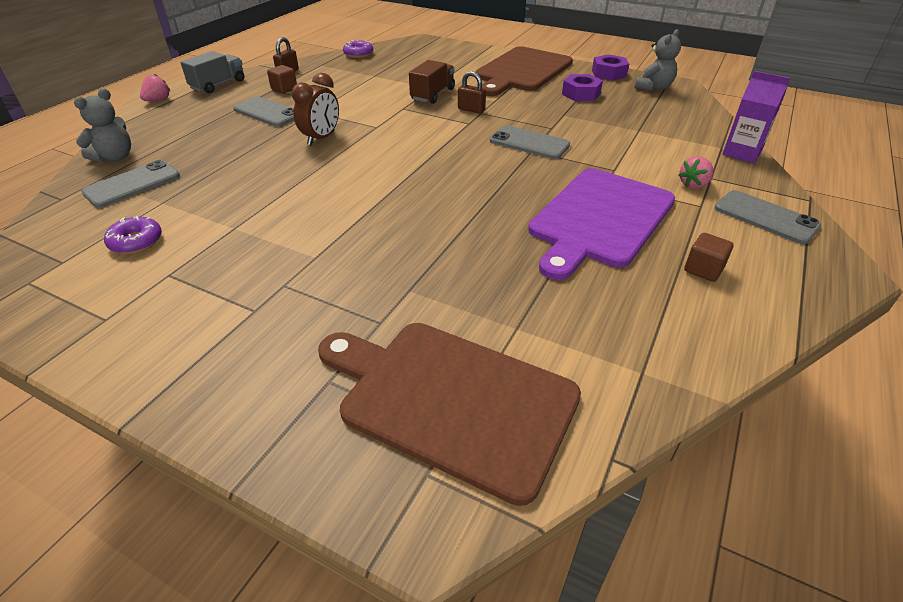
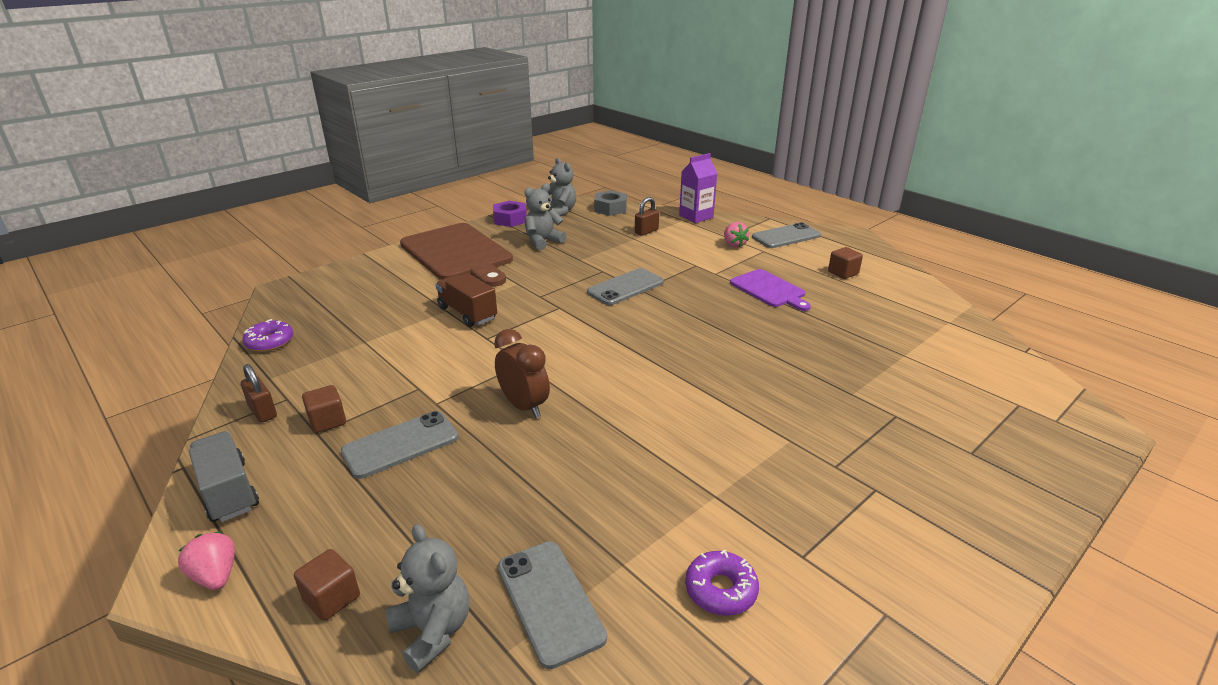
camera: 70 degrees left, 10 degrees down
(141, 128) = (332, 598): none -> brown cube
(451, 400) = (984, 397): brown cutting board -> none
(471, 109) = (528, 299): brown padlock -> brown padlock (646, 231)
(581, 94) = (543, 241): purple nut -> grey teddy bear
(599, 219) = (769, 290): purple cutting board -> purple cutting board, size x0.54
(695, 107) = (610, 208): none -> grey nut

